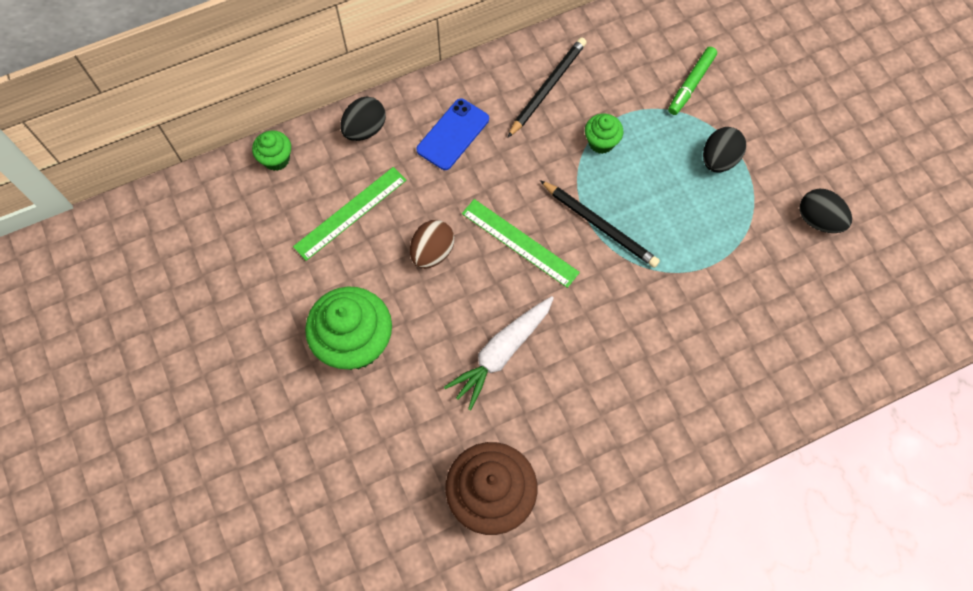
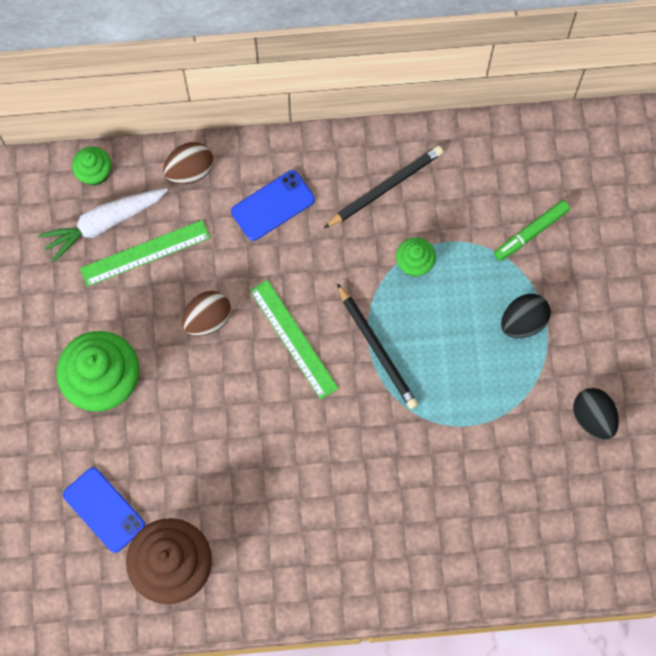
camera: 20 degrees right, 5 degrees up
(365, 129) = (190, 171): black egg -> brown egg
(400, 464) = (104, 510): none -> blue phone
(501, 353) = (234, 440): white carrot -> white carrot (104, 224)

